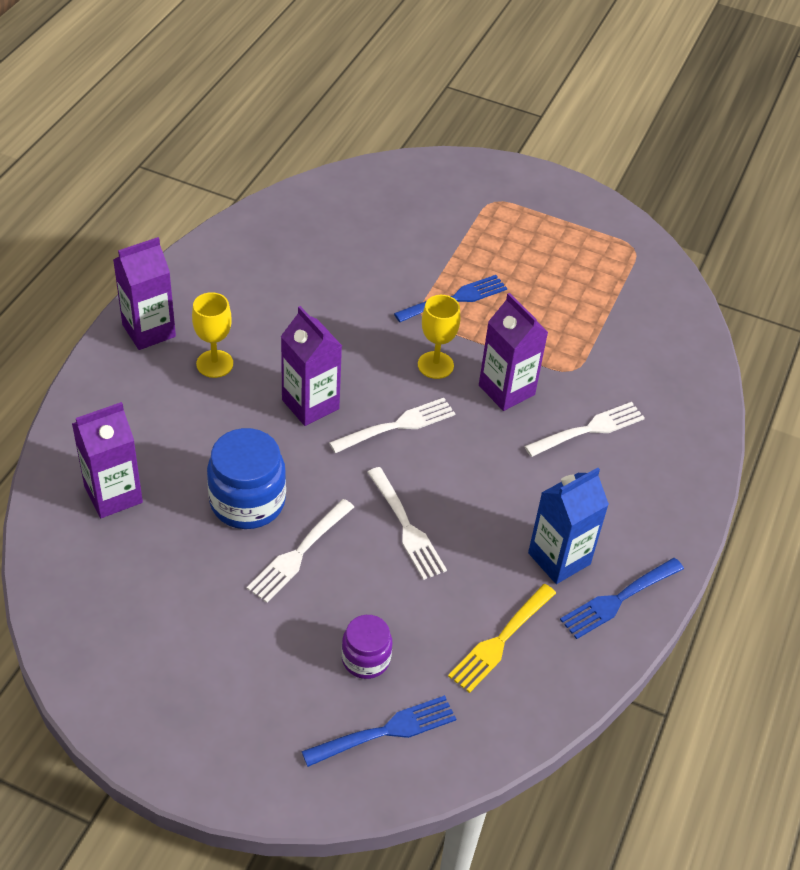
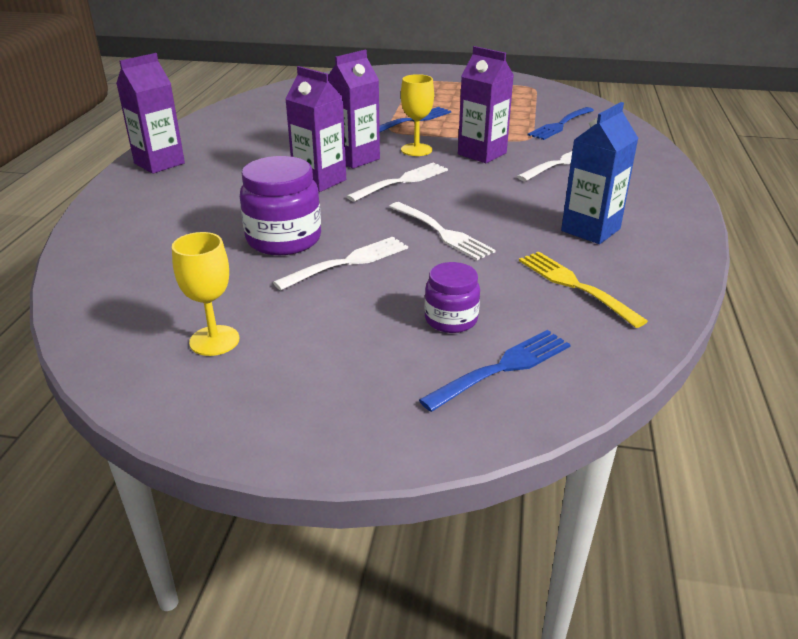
camera: 10 degrees left, 15 degrees down
(113, 495) = (146, 254): purple carton -> purple carton (355, 159)
(214, 364) = (225, 172): yellow goblet -> yellow goblet (214, 340)
(247, 501) = (284, 239): blue jar -> purple jar
(299, 553) = (348, 262): white fork -> white fork turned 150 degrees counterclockwise
(500, 640) = (575, 286): yellow fork -> yellow fork turned 120 degrees clockwise
(618, 599) = (661, 244): blue fork -> blue fork (560, 125)

